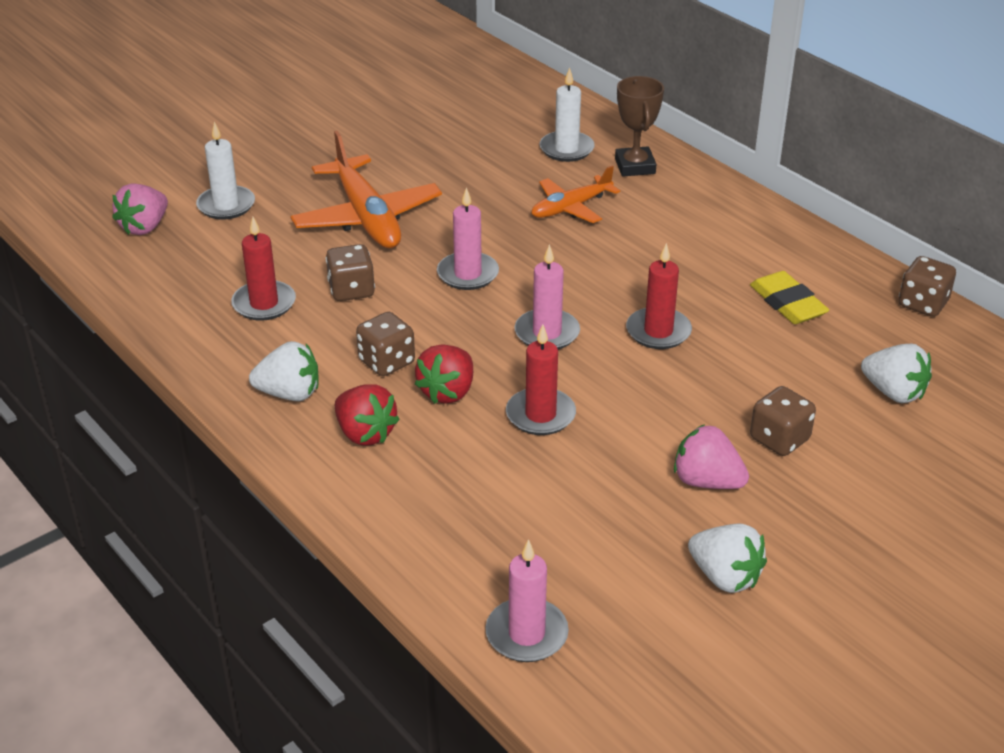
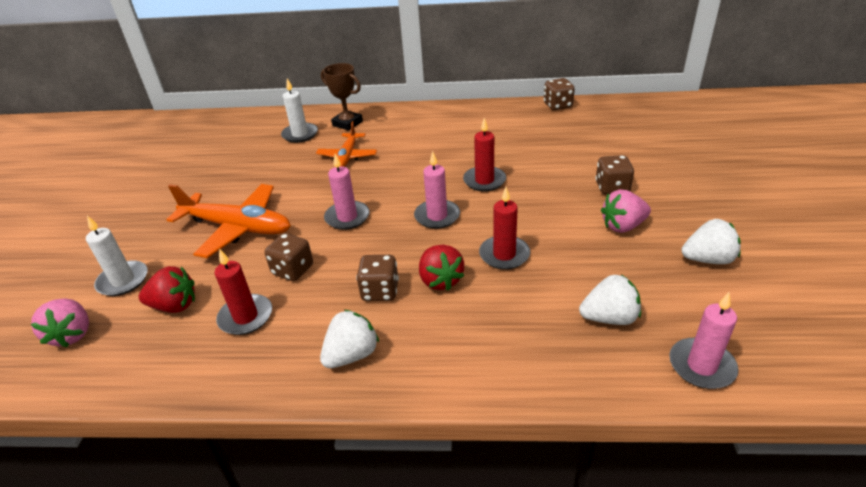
camera: 45 degrees left, 0 degrees up
(365, 433) = (436, 338): red strawberry -> red strawberry (174, 306)
(787, 303) = (512, 136): yellow eraser -> none
(893, 392) = (611, 141): white strawberry -> white strawberry (609, 318)

